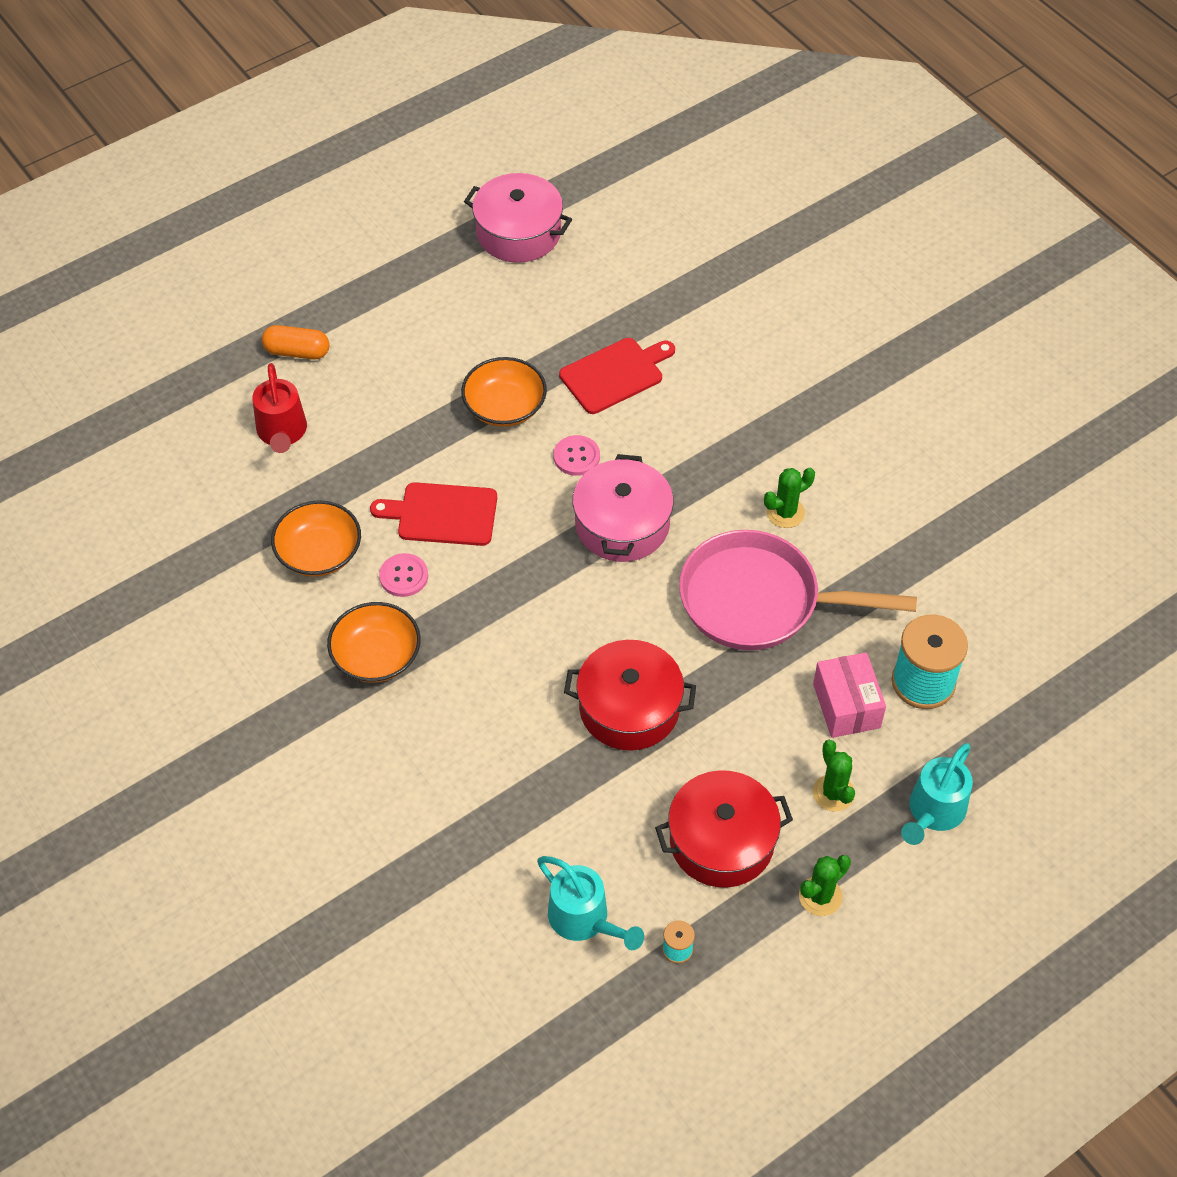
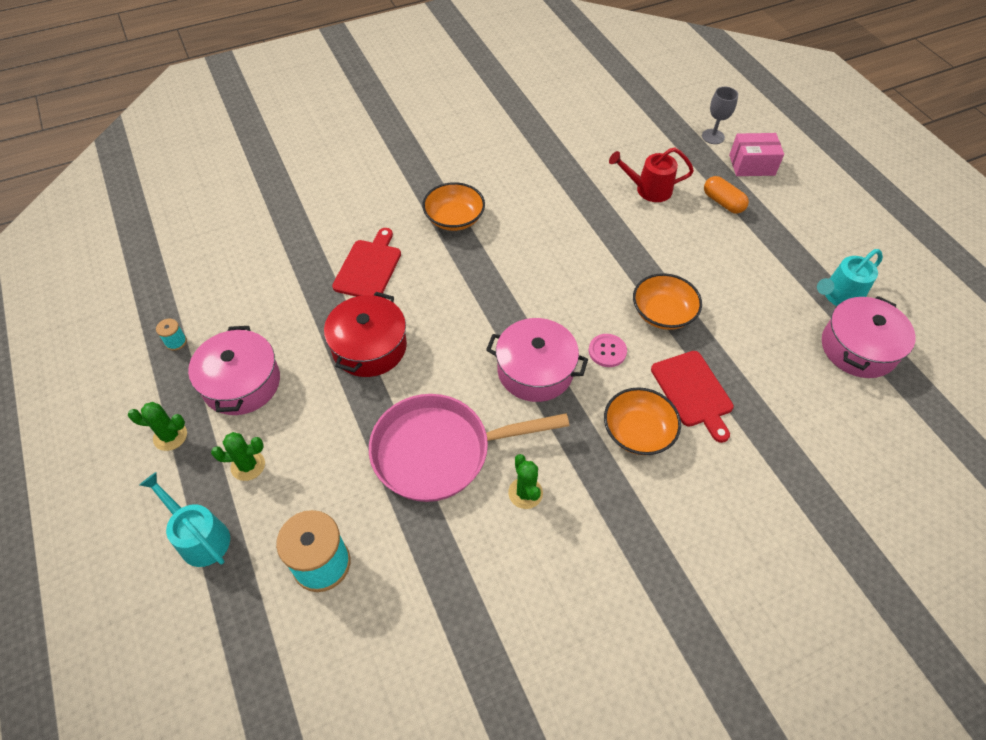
camera: 100 degrees right, 0 degrees up
(158, 364) = (713, 136): none -> grey goblet
(297, 352) = (723, 202): orange capsule -> orange capsule turned 60 degrees counterclockwise
(319, 553) = (543, 199): orange bowl -> orange bowl (638, 431)
(404, 576) = (515, 238): pink button -> none
(442, 514) = (564, 264): red cutting board -> red cutting board (368, 267)
(585, 920) = (221, 296): turquoise watering can -> turquoise watering can (838, 296)
(721, 841) = (241, 383): red pot -> pink pot
(759, 601) = (439, 452): pink pan -> pink pan turned 120 degrees counterclockwise
(820, 896) = (170, 436): green cactus -> green cactus turned 60 degrees counterclockwise
(846, 706) = (320, 495): pink box -> pink box (752, 165)

